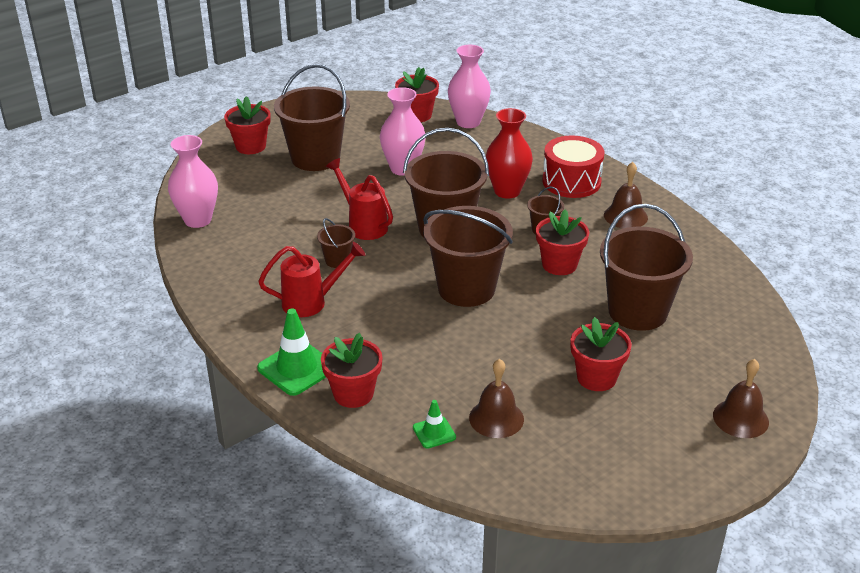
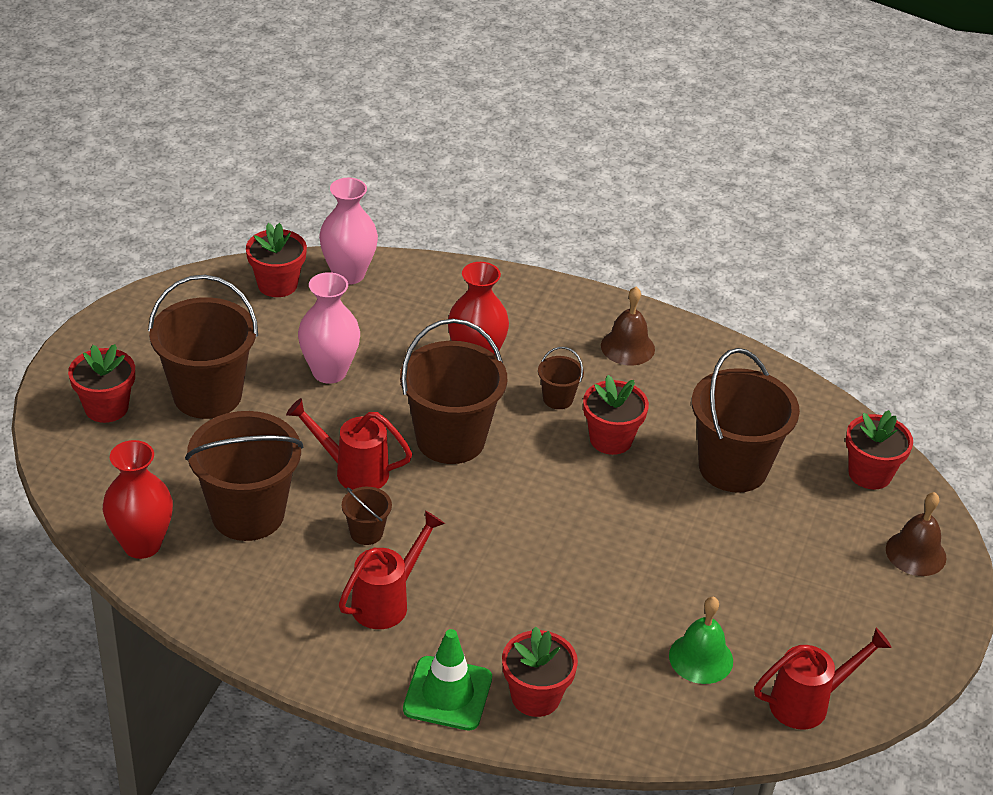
camera: 35 degrees left, 5 degrees up
(198, 220) = (142, 544): pink vase -> red vase
(434, 432) = (655, 704): green traffic cone -> none
(466, 289) = (540, 511): brown bucket -> brown bucket (248, 514)
(496, 418) = (701, 658): brown bell -> green bell
(553, 480) = (809, 703): none -> red watering can
(571, 181) = (535, 320): red drum -> none
(596, 378) = (756, 566): red flower pot -> red flower pot (870, 474)

